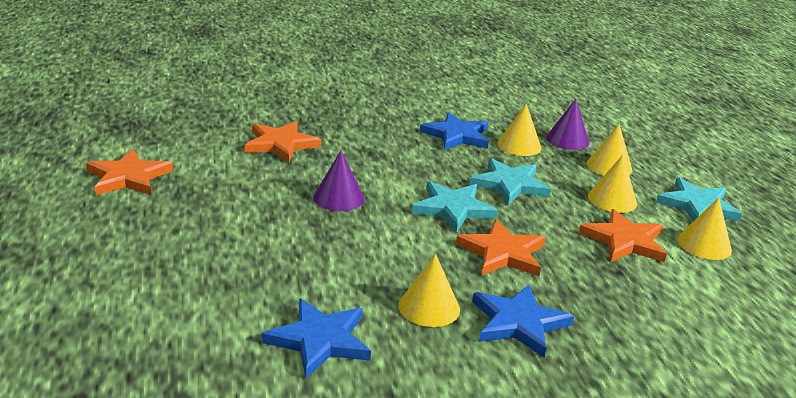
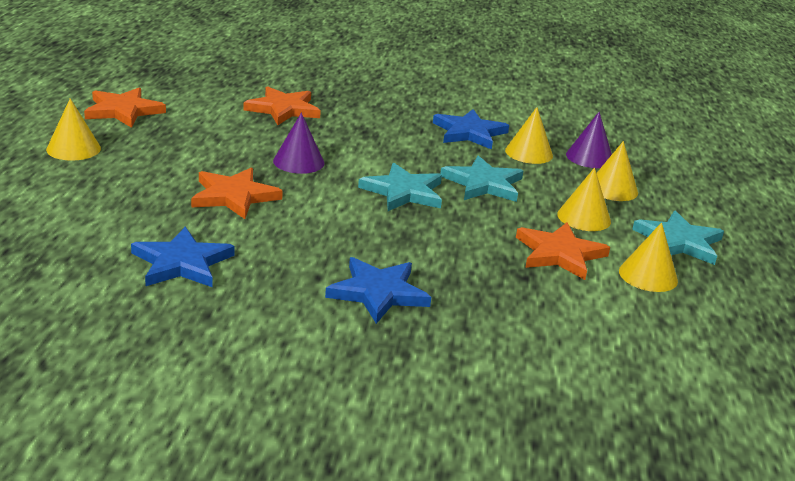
camera: 20 degrees right, 0 degrees up
(429, 307) = (303, 262): yellow cone -> yellow cone (73, 149)
(502, 253) = (418, 236): orange star -> orange star (234, 196)

